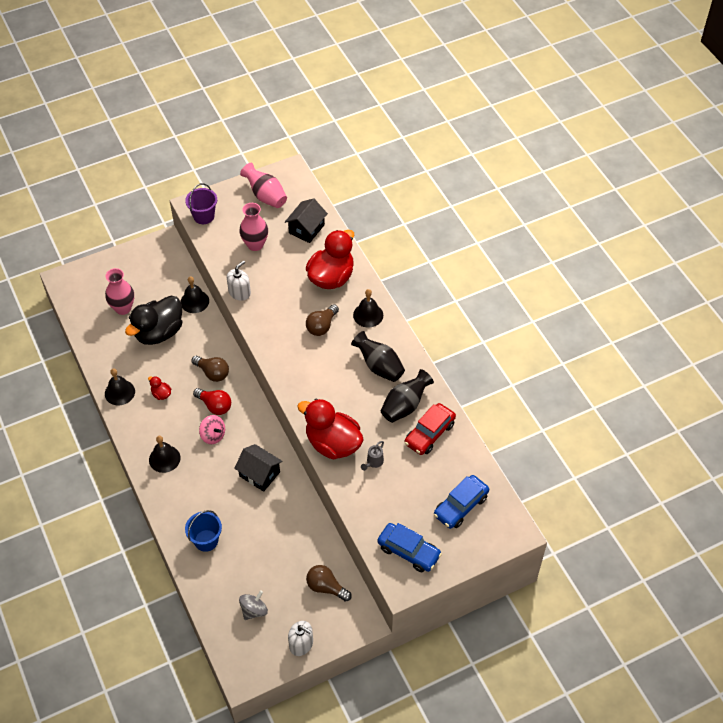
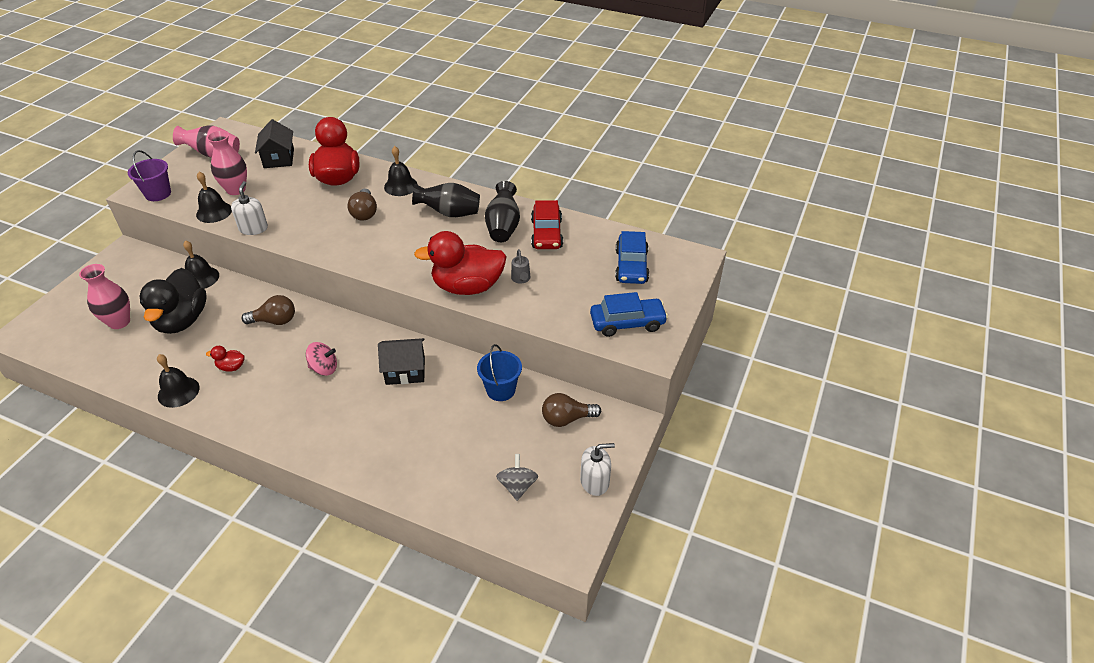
camera: 40 degrees left, 10 degrees down
(164, 458) = (287, 418): black bell -> black bell (214, 212)
(206, 540) = (404, 459): blue bucket -> blue bucket (500, 390)
(215, 406) = (302, 344): red light bulb -> none

